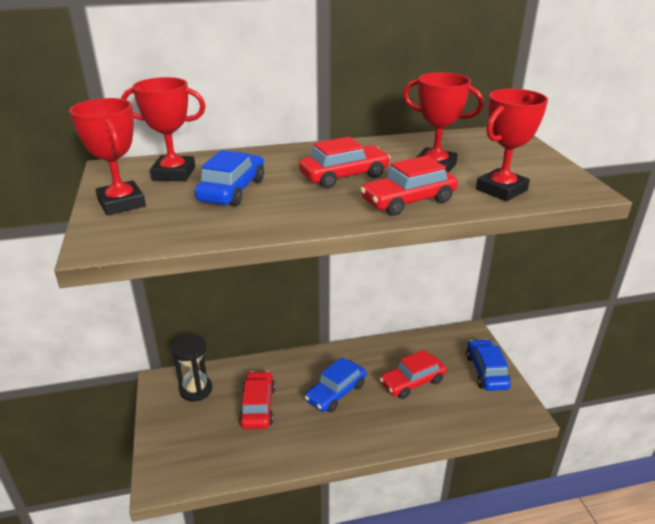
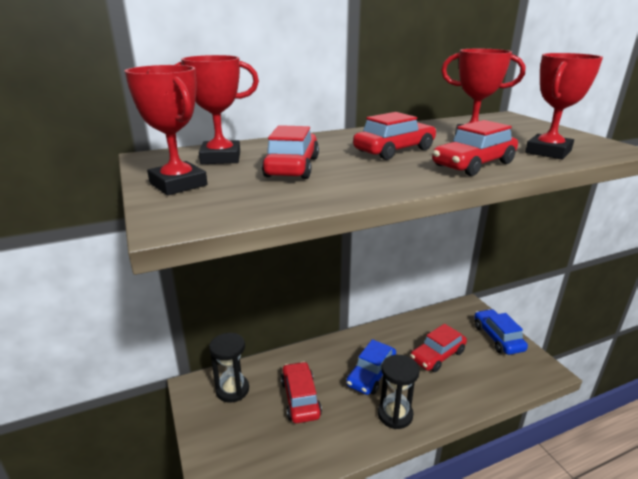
camera: 10 degrees left, 5 degrees down
(232, 190) = (292, 167): blue car -> red car
(345, 434) = (395, 414): none -> black hourglass

